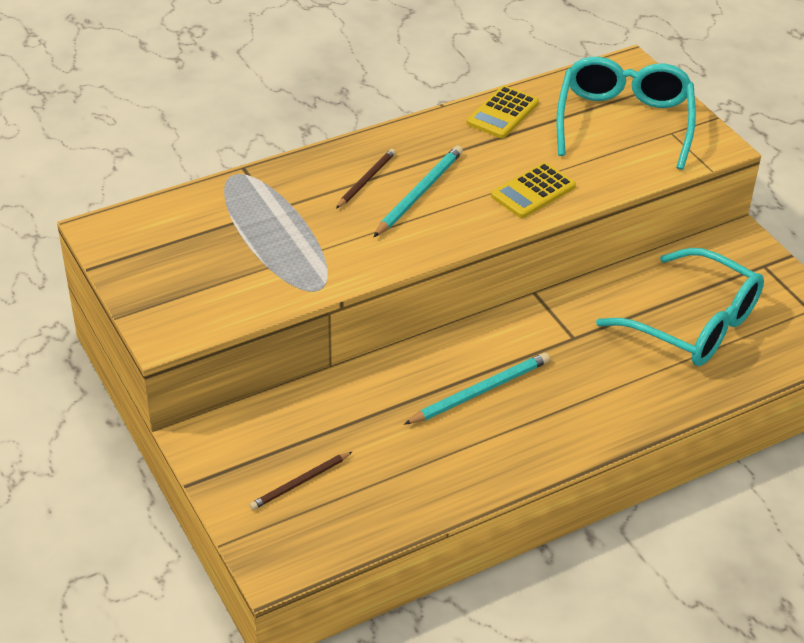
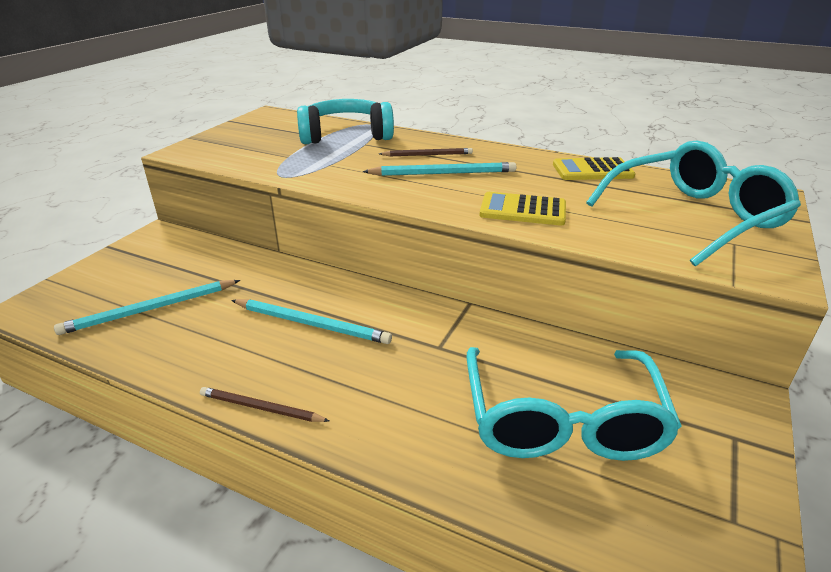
camera: 55 degrees right, 10 degrees down
(249, 205) = (346, 135): none -> turquoise headphones
(300, 482) = (134, 284): brown pencil -> brown pencil (261, 408)
(360, 482) = (150, 309): none -> turquoise pencil

